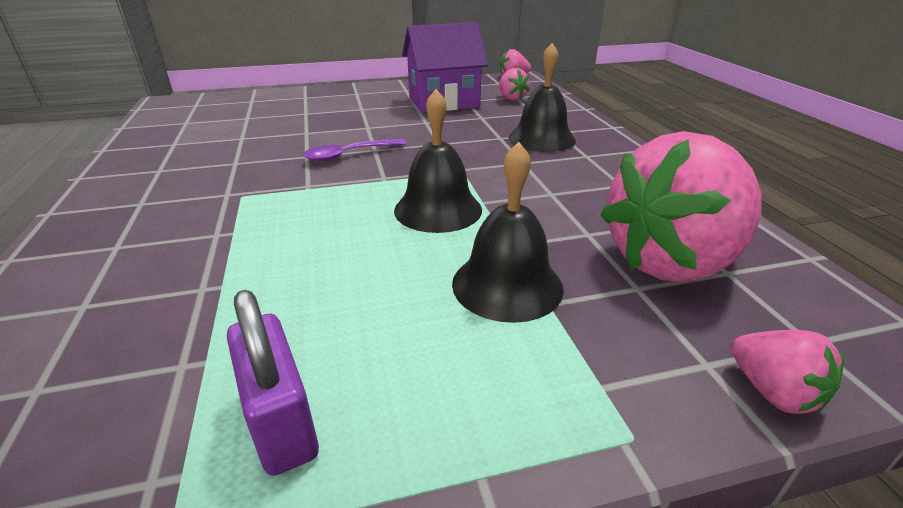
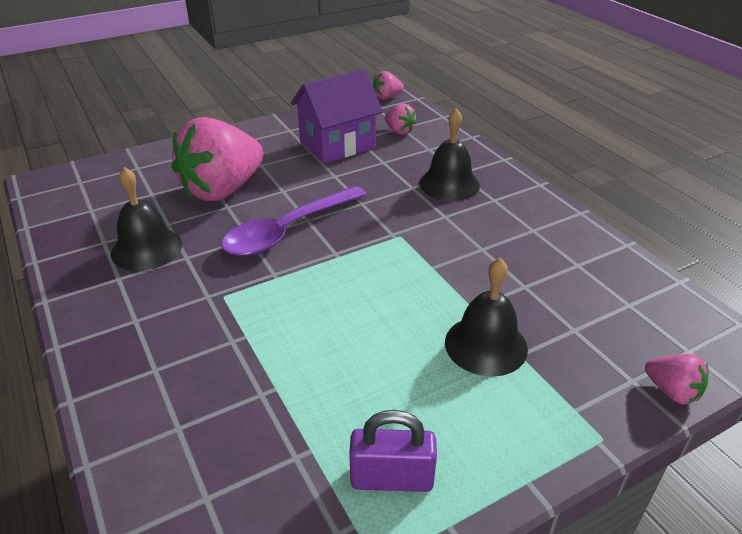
camera: 15 degrees left, 5 degrees up
(281, 421) = (392, 478): purple padlock -> purple padlock turned 45 degrees counterclockwise
(349, 155) = (288, 230): purple spoon -> purple spoon, size x1.75
(438, 209) = (400, 282): black bell -> black bell (146, 248)
(671, 261) = (590, 302): pink strawberry -> pink strawberry (223, 190)

